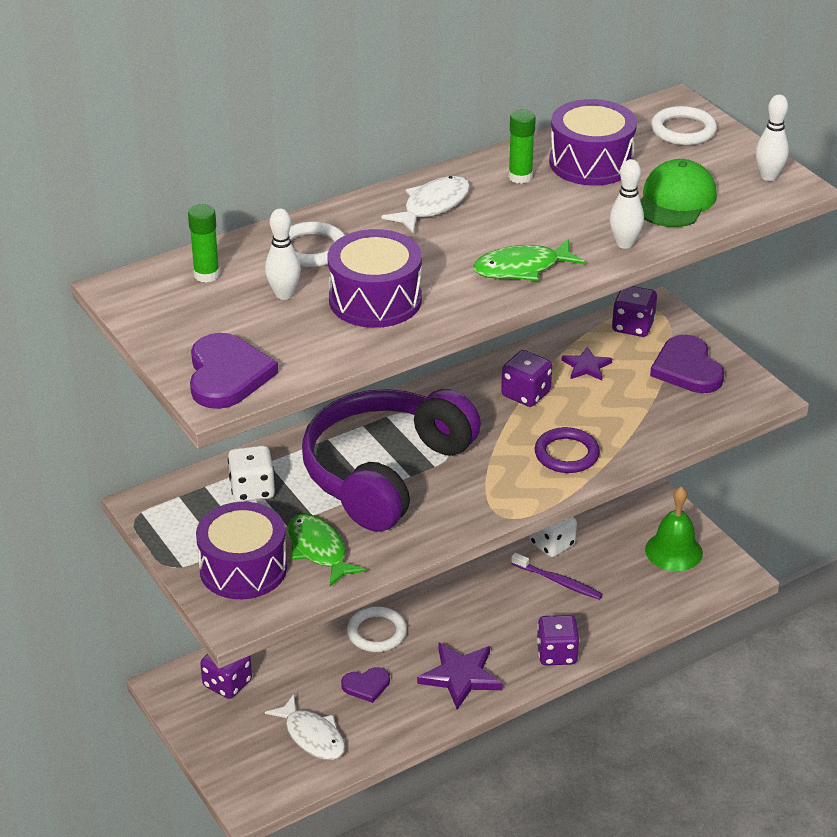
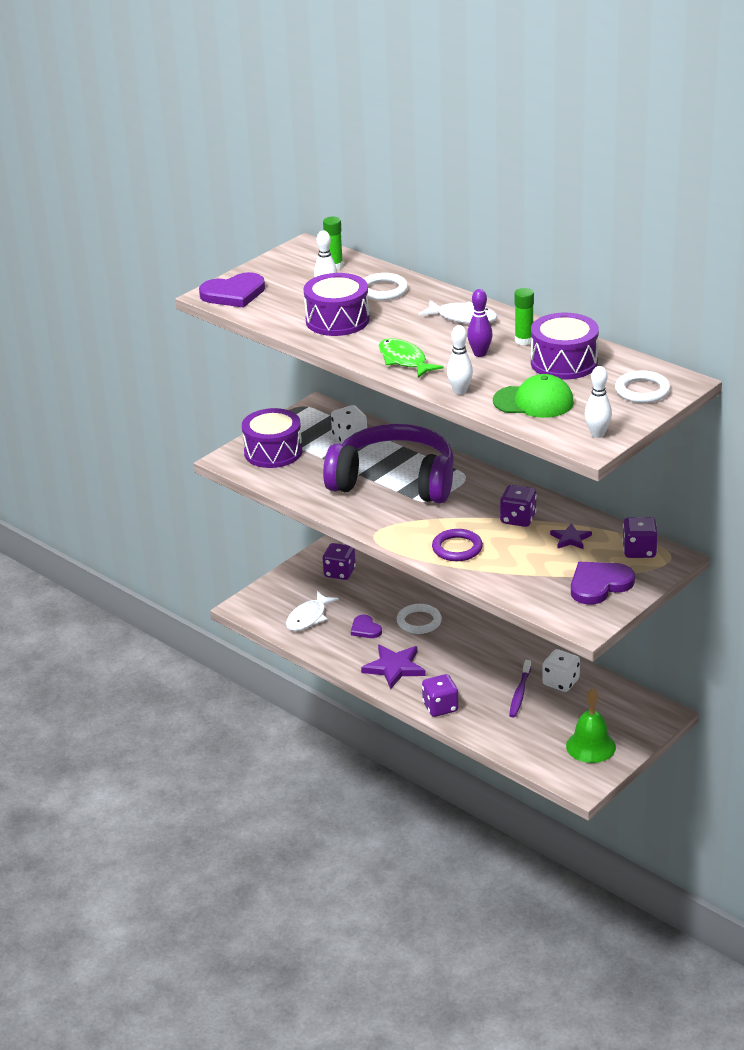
camera: 75 degrees right, 5 degrees down
(319, 550) = (303, 474): green fish -> none
(536, 212) = (480, 354): none -> purple bowling pin

